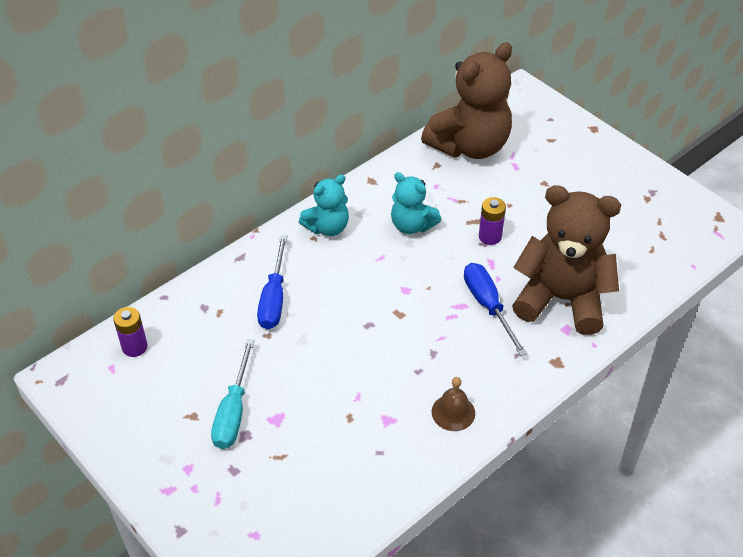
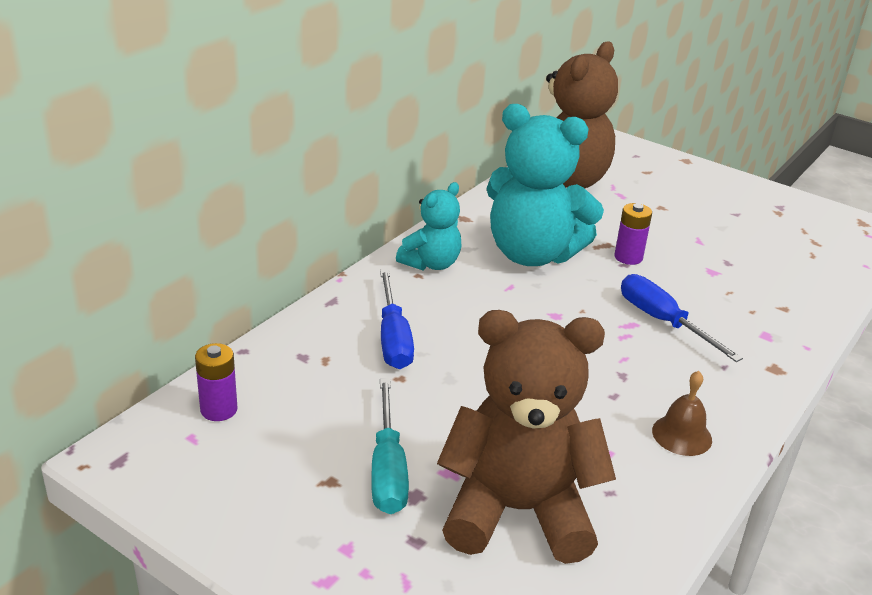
camera: 15 degrees left, 15 degrees down
(412, 225) = (532, 254): turquoise teddy bear -> turquoise teddy bear, size x1.85
(561, 299) = (743, 307): brown teddy bear -> brown teddy bear (517, 511)

